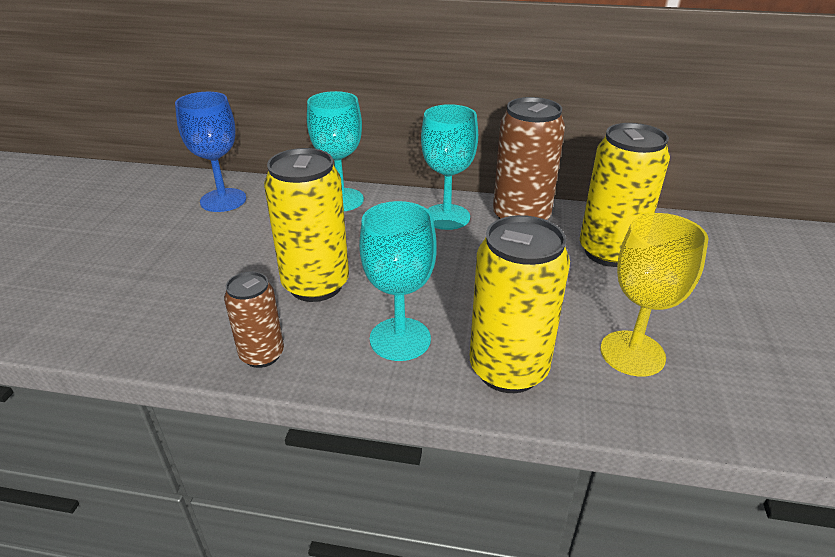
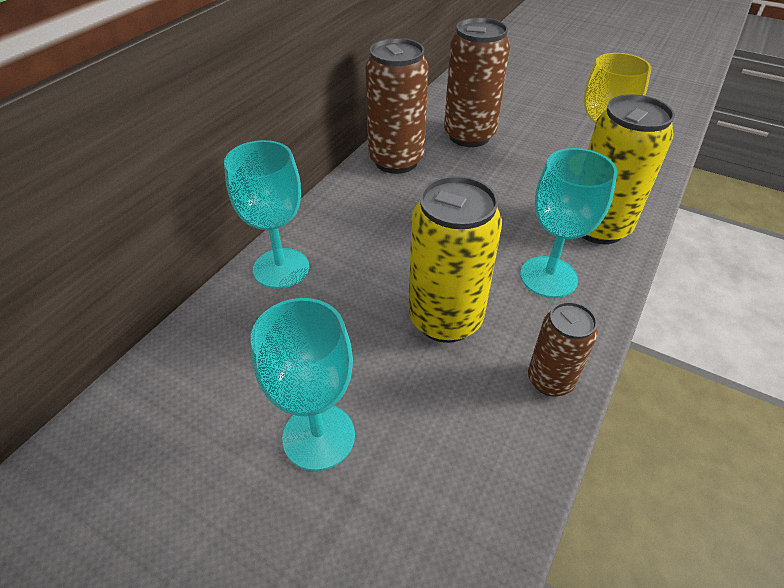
camera: 70 degrees left, 10 degrees up
(223, 200) = (198, 385): blue goblet -> none
(446, 217) = (367, 201): turquoise goblet -> turquoise goblet (319, 436)
(609, 252) = (469, 136): yellow can -> brown can

